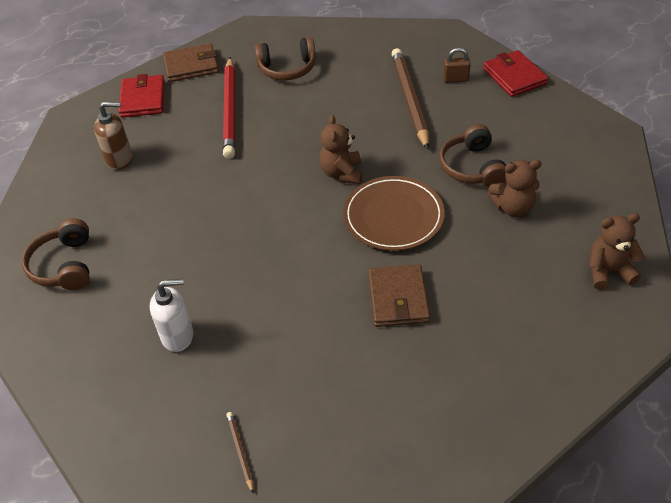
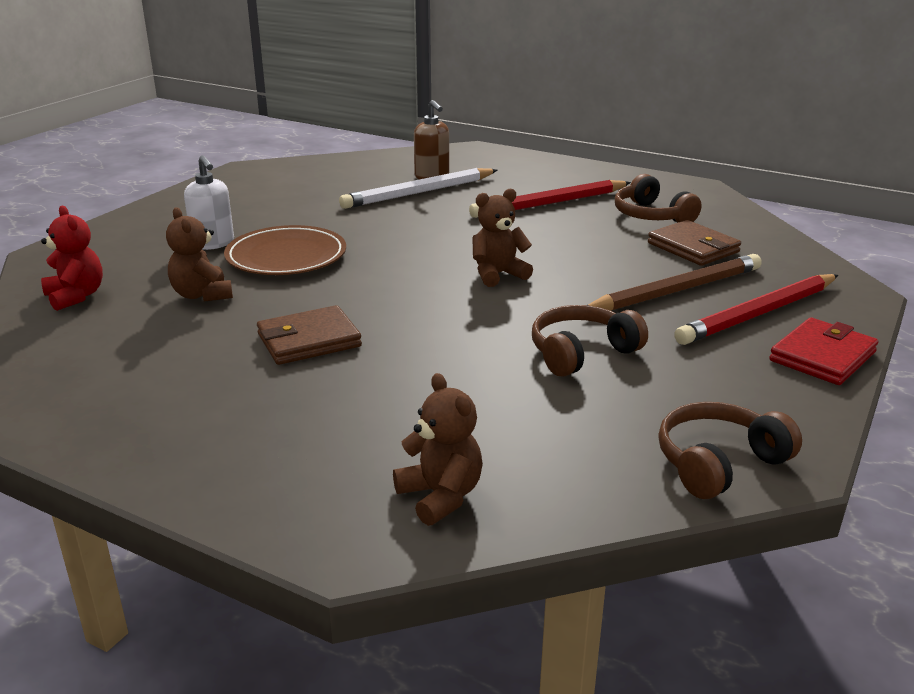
camera: 65 degrees right, 20 degrees down
(64, 265) = (282, 186): brown headphones -> brown headphones (719, 463)
(143, 99) = (526, 167): red wallet -> none
(153, 177) = (418, 193): none -> white pencil
(191, 66) = (600, 175): brown wallet -> brown wallet (693, 248)
(240, 451) = (76, 296): brown pencil -> red teddy bear
(393, 217) = (445, 316): brown plate -> brown plate (286, 257)
(456, 79) = (758, 314): brown padlock -> red pencil
(513, 207) = (524, 395): brown teddy bear -> brown teddy bear (202, 295)

